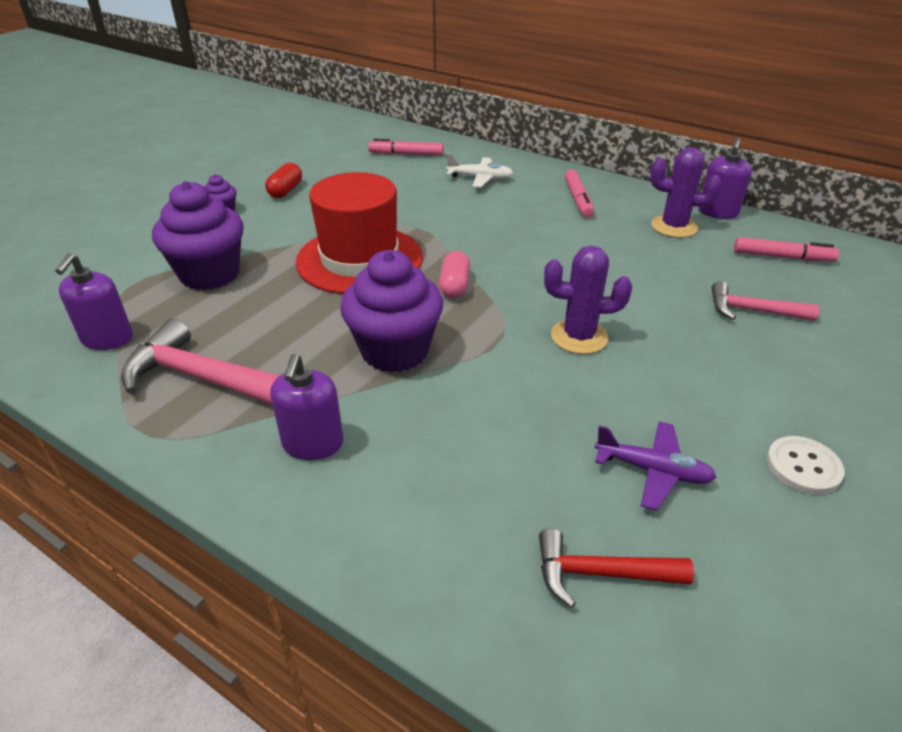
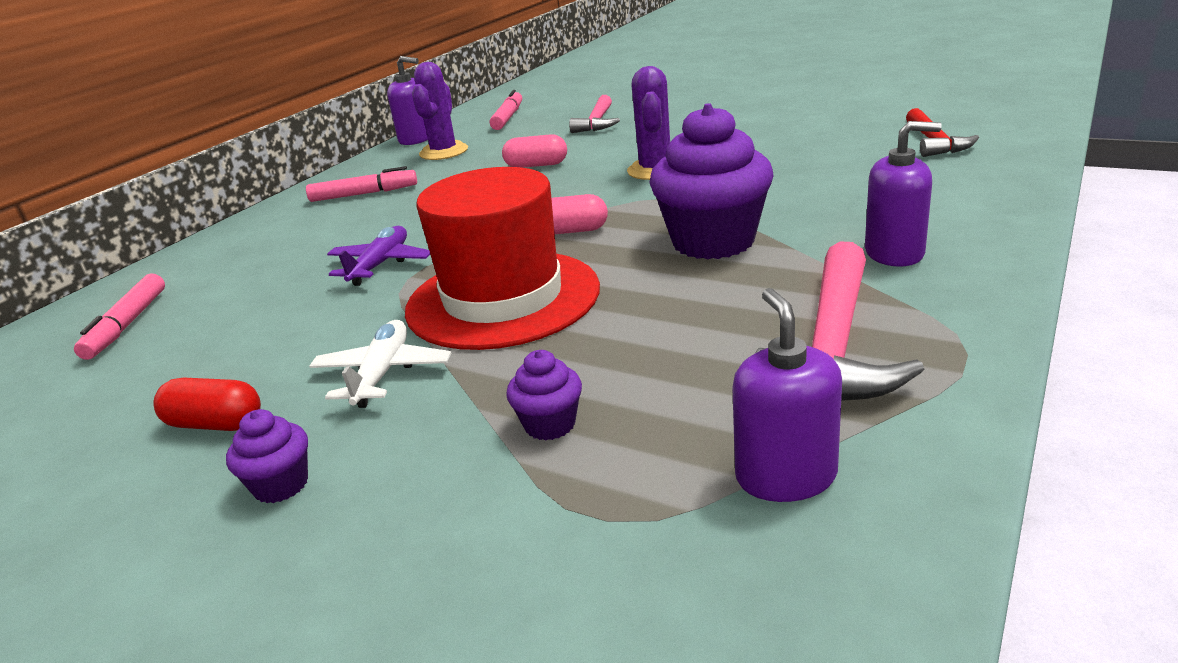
camera: 90 degrees left, 10 degrees down
(107, 339) = (785, 476): purple soap dispenser -> purple soap dispenser turned 105 degrees counterclockwise
(210, 274) = (550, 424): purple cupcake -> purple cupcake, size x0.45
(480, 178) = (268, 254): white plane -> white plane (382, 374)
(618, 273) = (536, 165): none -> pink capsule
(653, 471) = (820, 137): purple plane -> purple plane (380, 264)
(803, 467) = (784, 106): white button -> none

